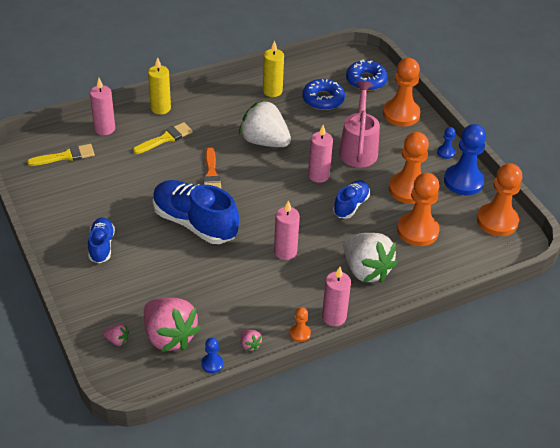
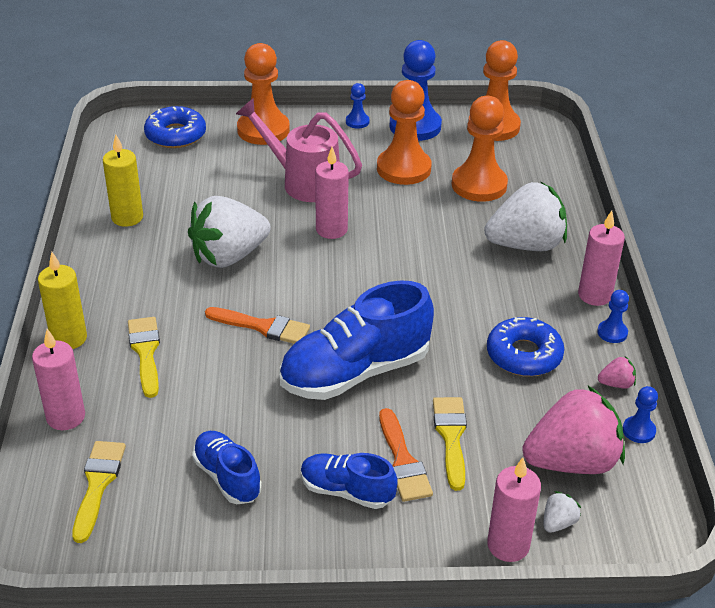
camera: 65 degrees left, 5 degrees down
(117, 340) = (558, 523): pink strawberry -> white strawberry
(134, 262) = (403, 461): none -> orange brush
(163, 278) = (451, 437): none -> yellow brush
(285, 252) = (459, 301): pink candle -> pink candle (508, 545)
(300, 333) = (612, 333): orange pawn -> blue pawn
(323, 99) = (183, 180): blue donut -> blue donut (524, 355)
(351, 205) = (405, 221): blue shoe -> blue shoe (227, 477)

